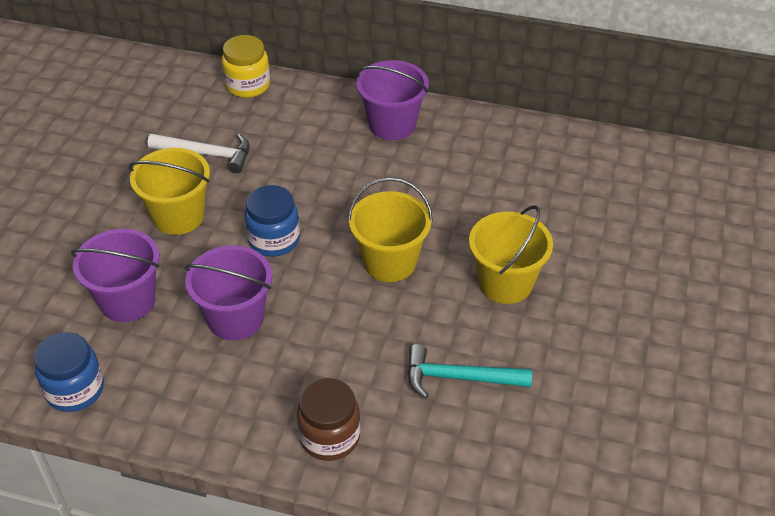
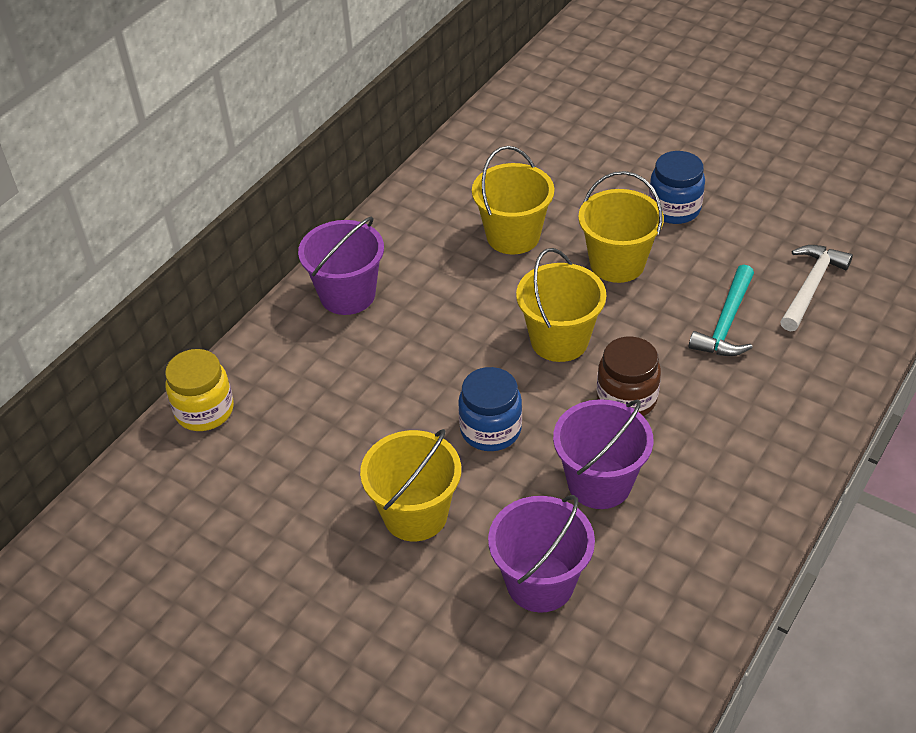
camera: 70 degrees left, 0 degrees up
(75, 390) = (665, 650): blue jar -> blue jar (674, 209)
(207, 154) = (315, 470): white hammer -> white hammer (810, 286)
(329, 437) = (777, 431): brown jar -> brown jar (626, 399)
(508, 205) = (513, 236): none -> yellow bucket

